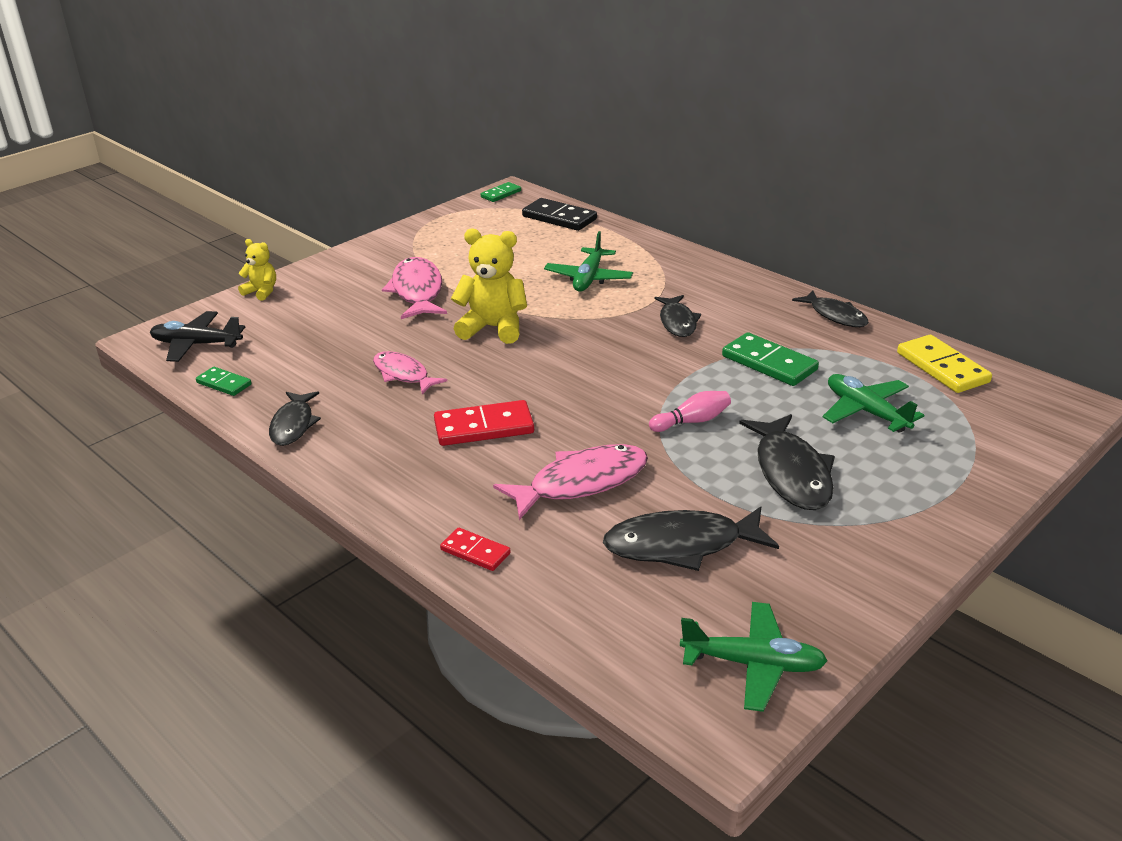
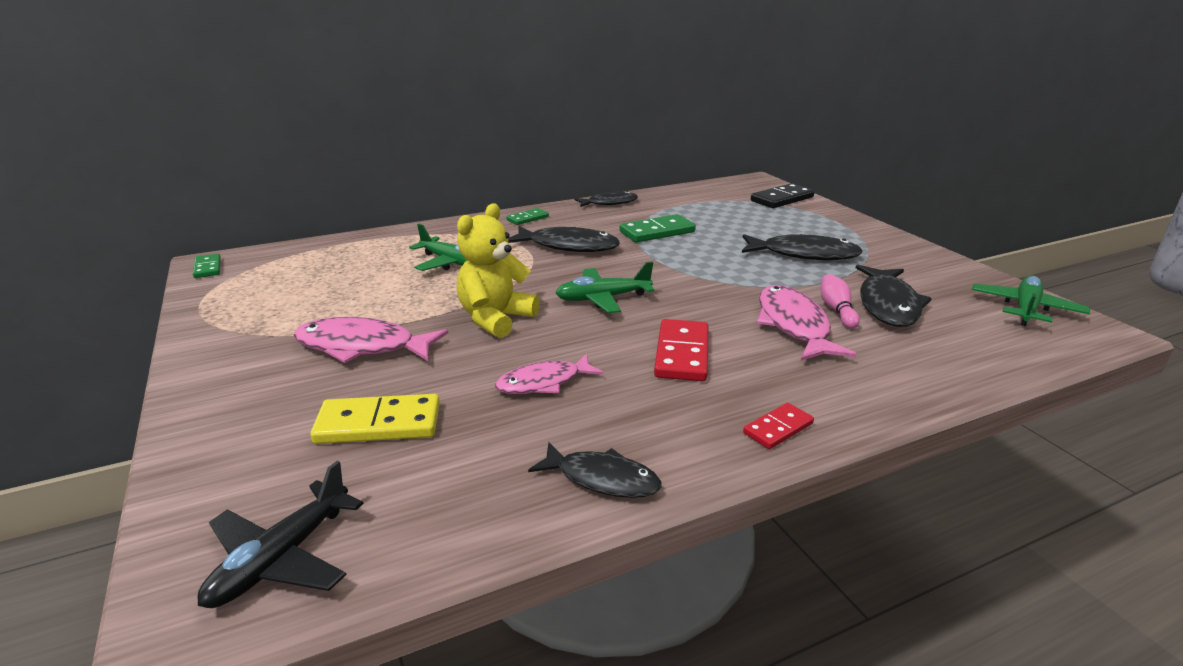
camera: 70 degrees left, 5 degrees down
(224, 383) = (440, 536): green domino -> green domino (527, 218)
(261, 292) = (193, 467): yellow teddy bear -> none
(475, 552) = (892, 391): red domino -> red domino (778, 428)
(559, 218) = (313, 253): black domino -> black domino (782, 199)
(677, 322) = (568, 246): black fish -> black fish, size x1.53
(692, 421) = (721, 270): pink bowling pin -> pink bowling pin (836, 310)
(866, 411) = (738, 221): green plane -> green plane (603, 298)
(942, 367) = (698, 194): yellow domino -> yellow domino (378, 424)

